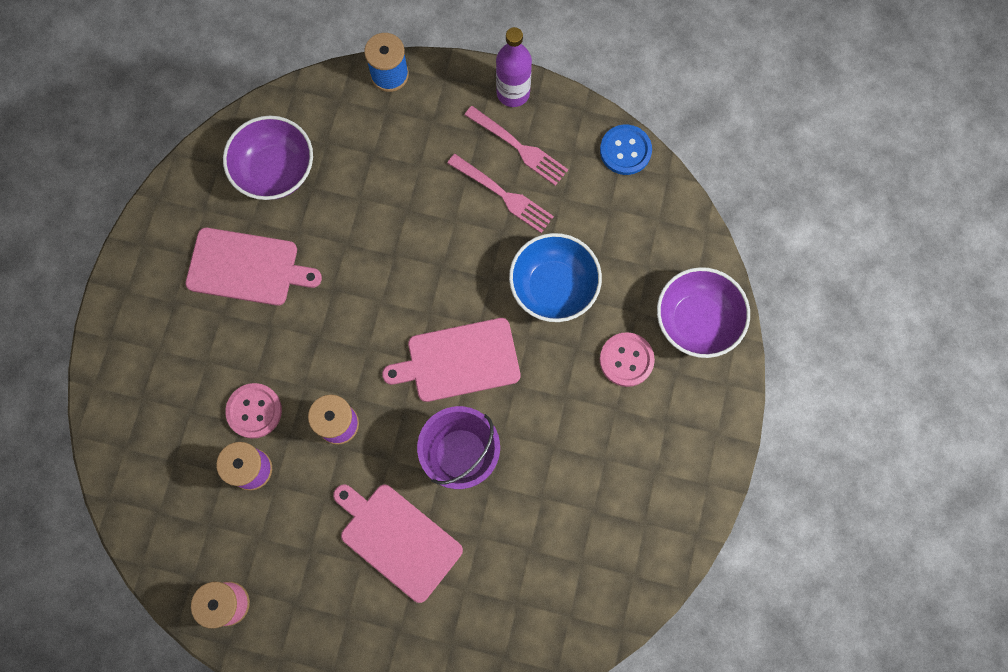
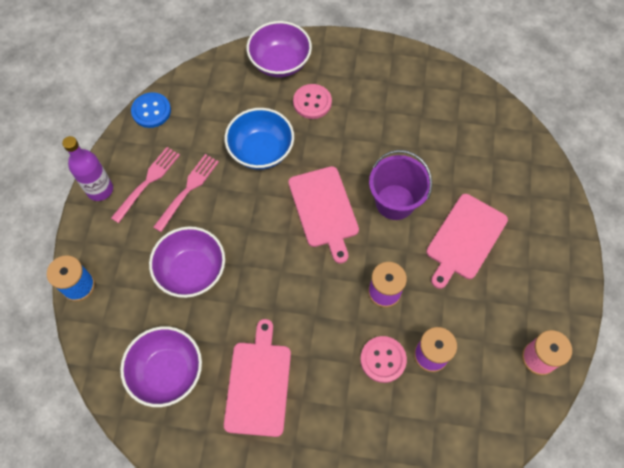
camera: 95 degrees left, 10 degrees down
(393, 198) = (192, 271): none -> purple bowl

